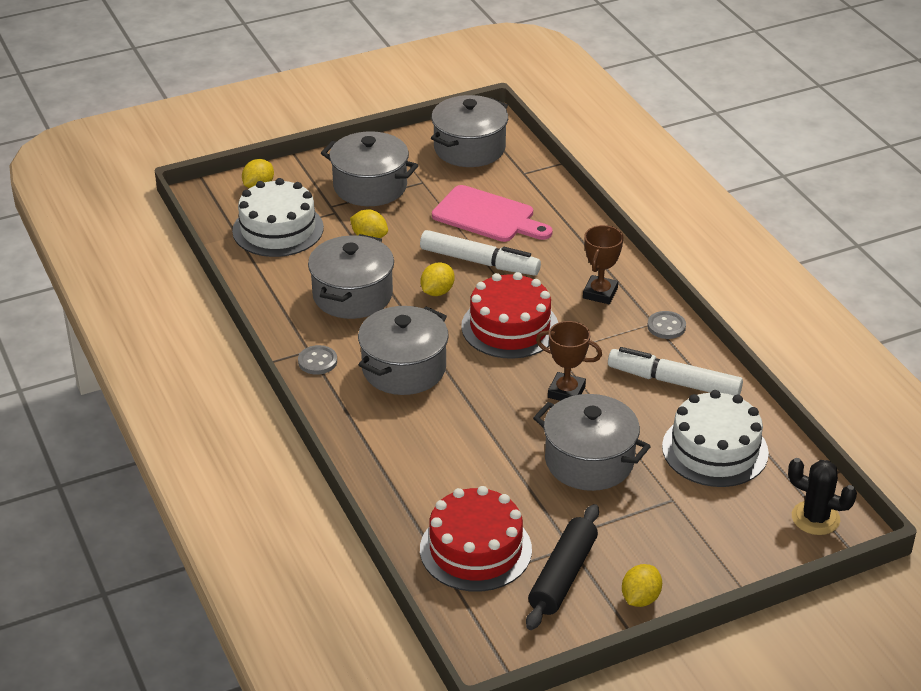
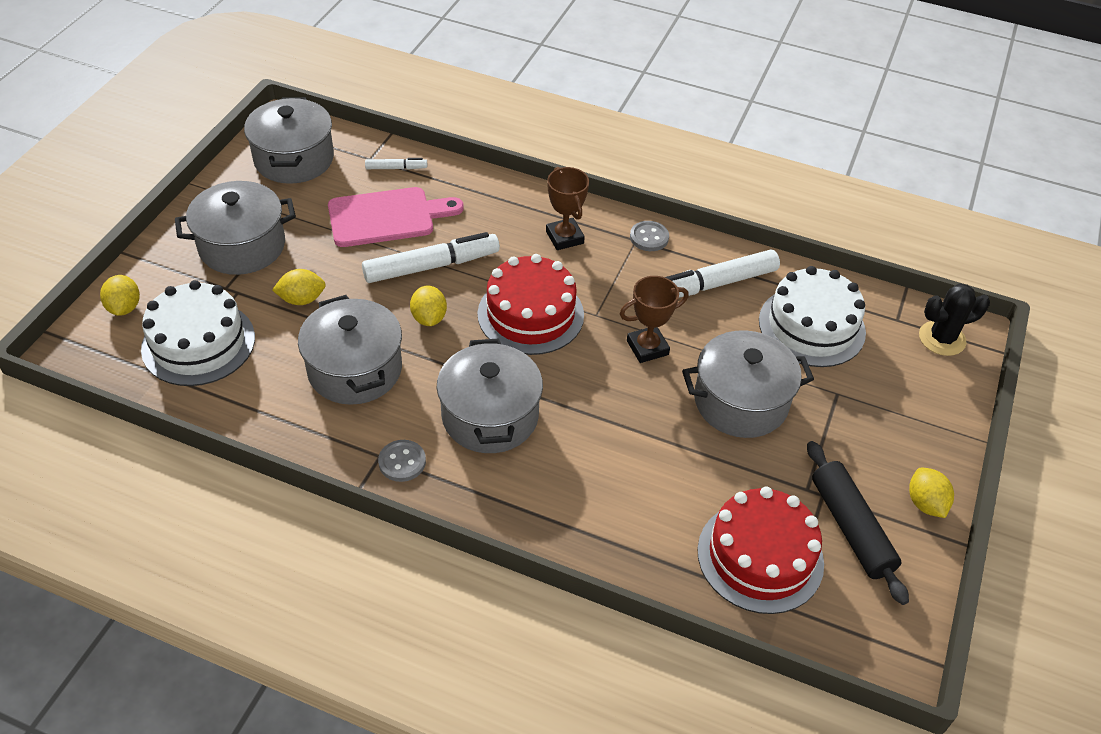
camera: 45 degrees left, 10 degrees up
(534, 188) = (396, 168): none -> white marker

